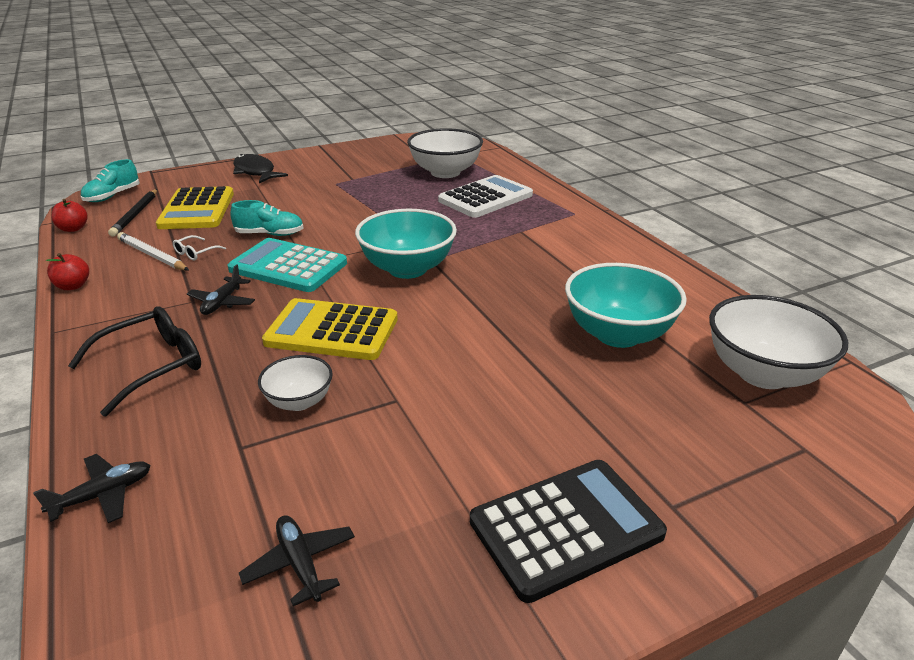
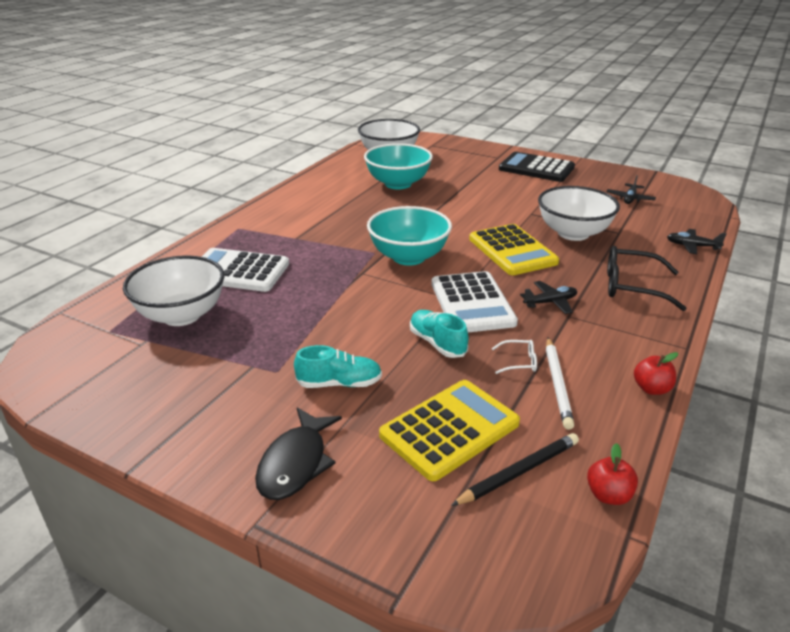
camera: 125 degrees left, 0 degrees up
(112, 196) = (511, 552): turquoise shoe -> turquoise shoe (339, 383)
(288, 266) = (472, 303): turquoise calculator -> white calculator
(299, 401) = (573, 233): white bowl -> white bowl, size x1.83

